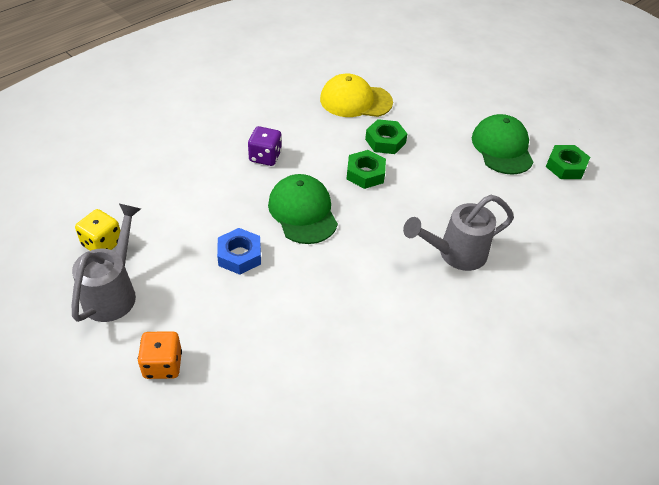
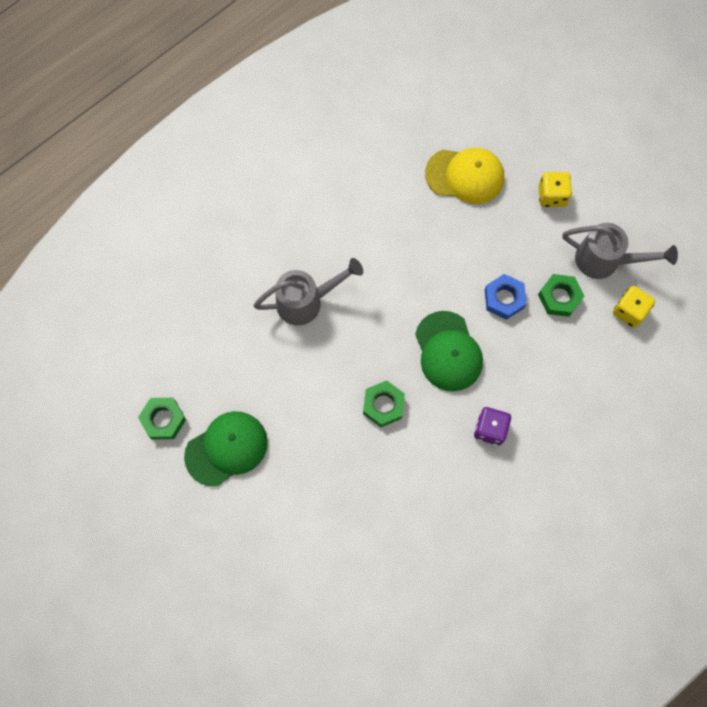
camera: 175 degrees left, 25 degrees up
(114, 291) = (605, 261): grey watering can -> grey watering can turned 90 degrees counterclockwise
(163, 365) = (552, 196): orange dice -> yellow dice
(355, 101) = (387, 530): yellow cap -> yellow cap (465, 176)
(385, 141) = (358, 457): green nut -> green nut (559, 297)
(502, 148) = (226, 448): green cap -> green cap turned 120 degrees counterclockwise

